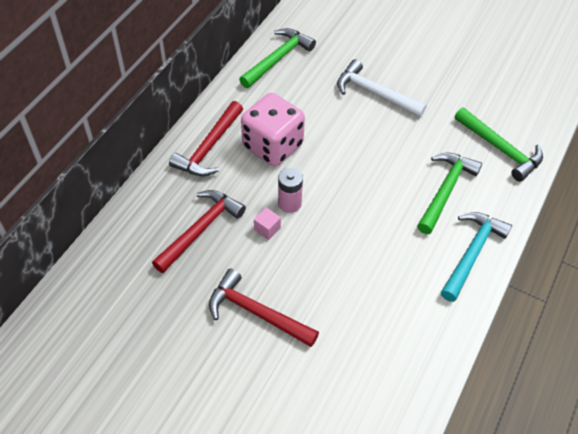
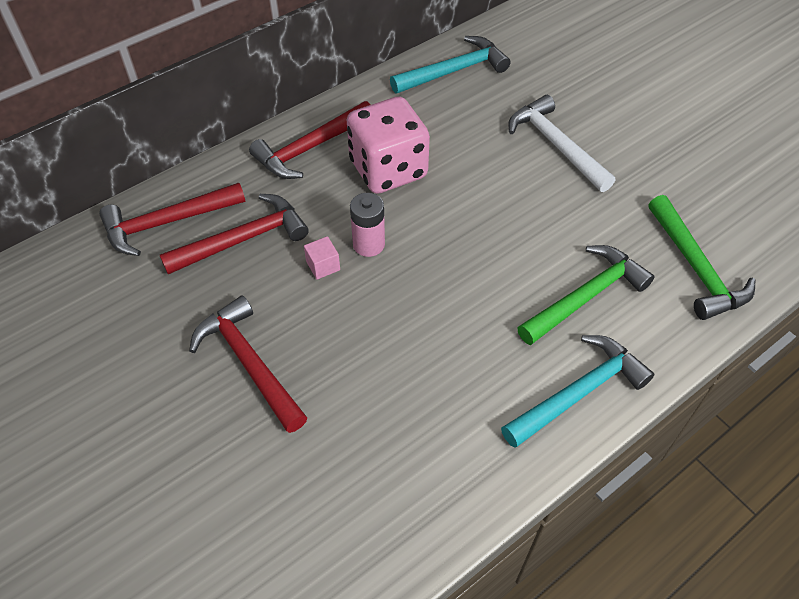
camera: 25 degrees right, 0 degrees up
(137, 236) = (167, 223): none -> red hammer
(278, 59) = (454, 71): green hammer -> turquoise hammer

